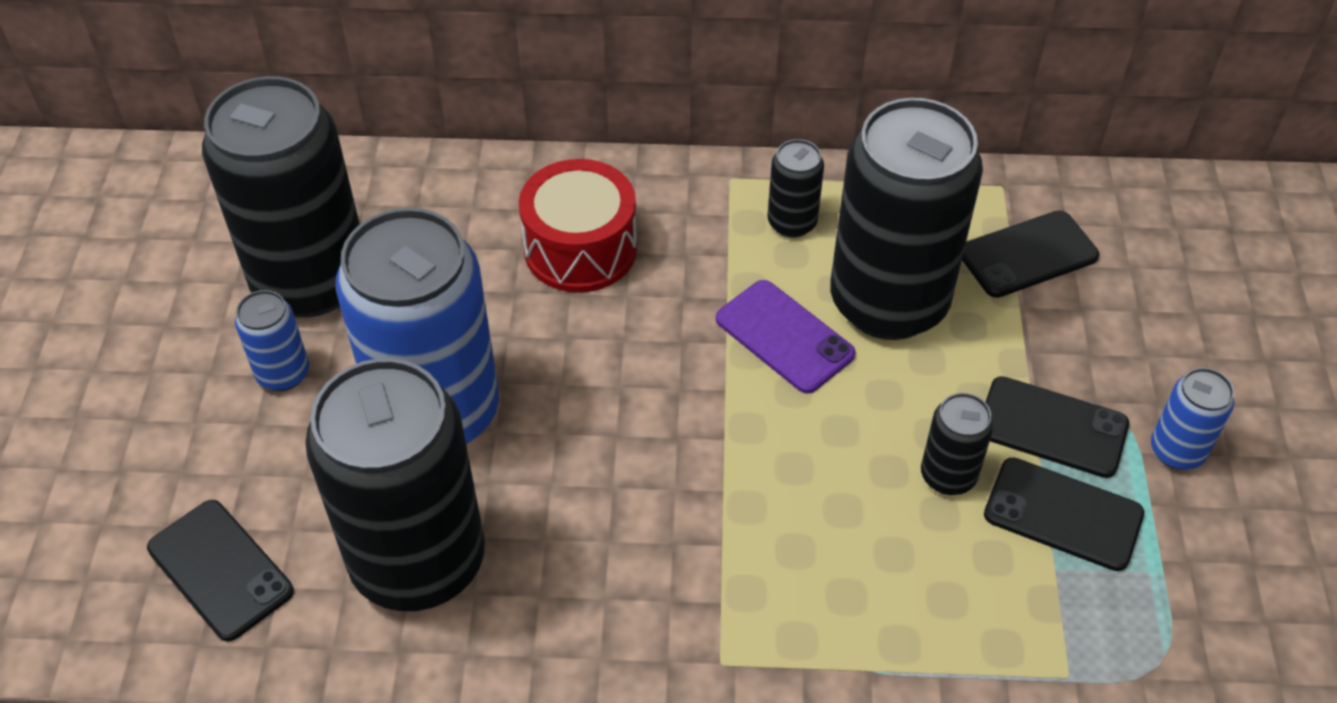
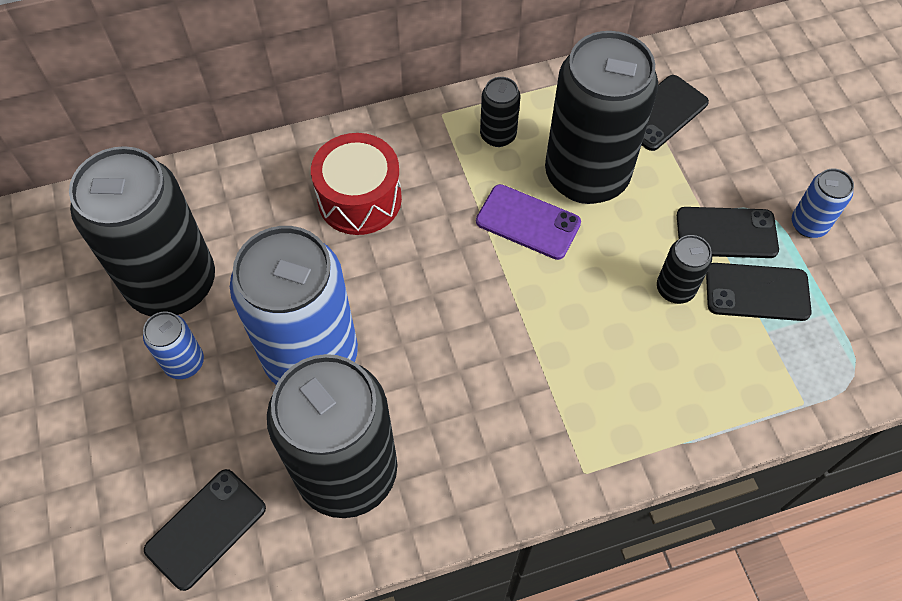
camera: 20 degrees left, 10 degrees up
(220, 570) = (206, 529): black phone -> black phone turned 75 degrees counterclockwise

